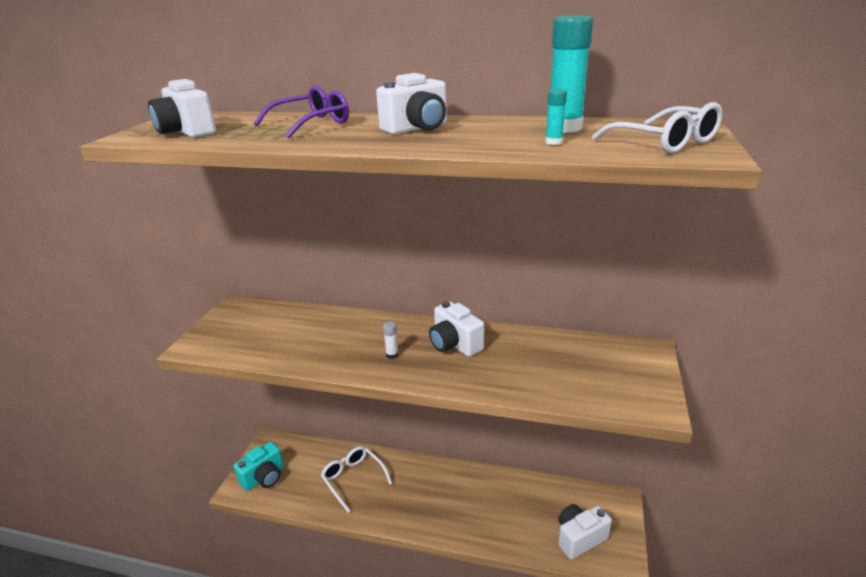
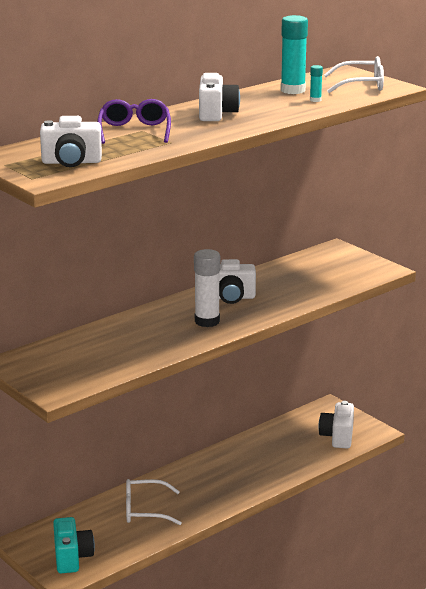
camera: 55 degrees left, 5 degrees down
(392, 355) = (207, 321): white glue stick -> white glue stick, size x2.17

